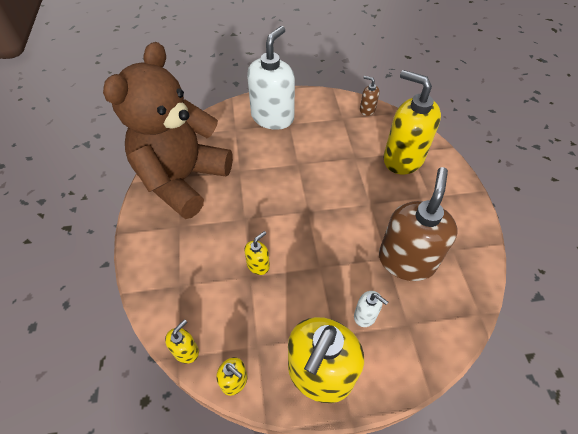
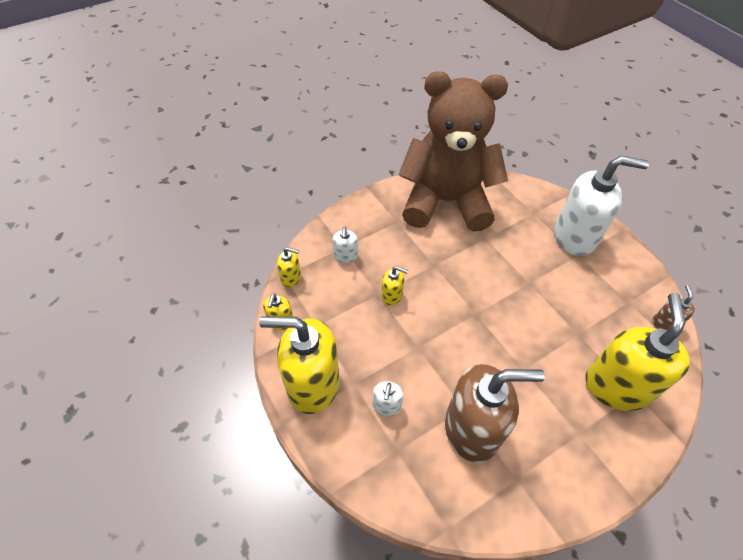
camera: 65 degrees right, 0 degrees up
(191, 287) = (345, 256): none -> white soap dispenser

